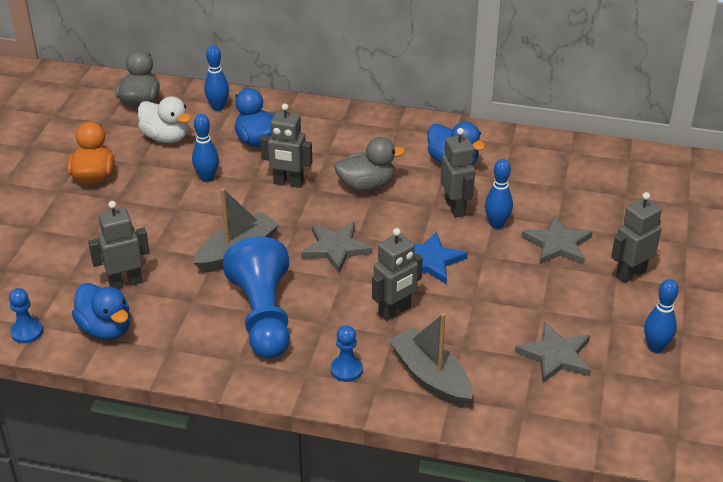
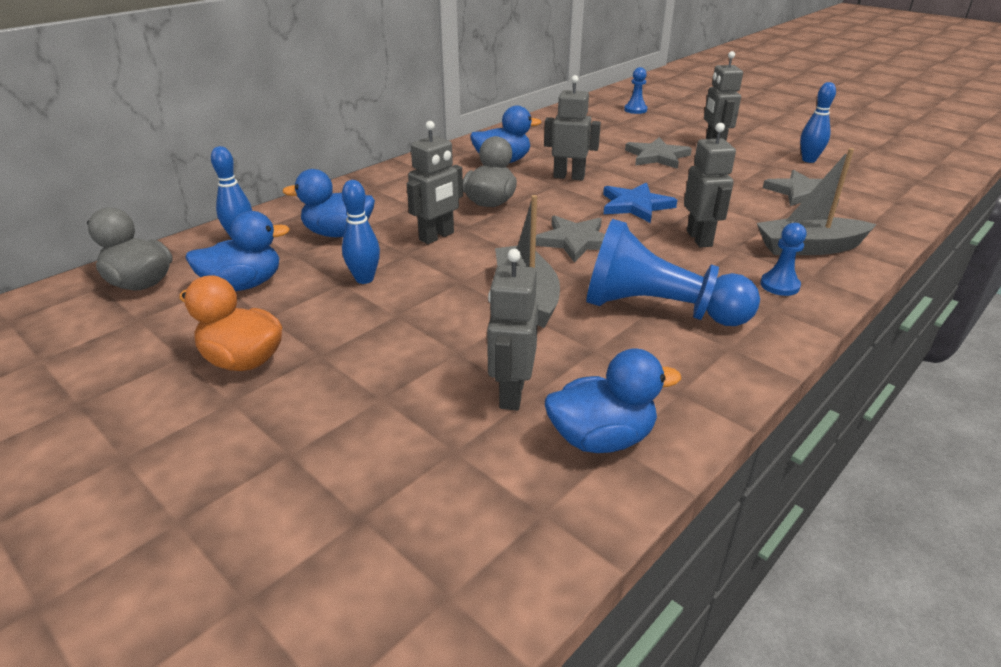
camera: 60 degrees left, 5 degrees down
(27, 332) = (551, 530): blue pawn -> blue pawn (635, 110)
(166, 137) = (244, 285): white duck -> blue duck
(497, 224) = (609, 169): blue bowling pin -> none

